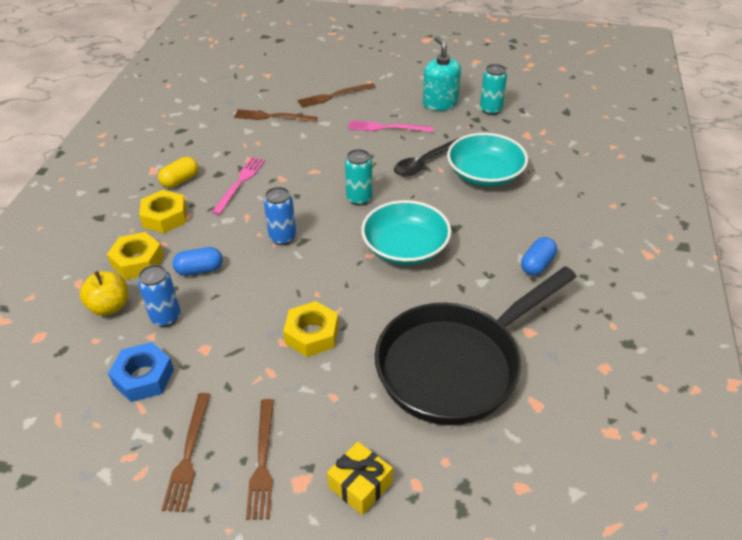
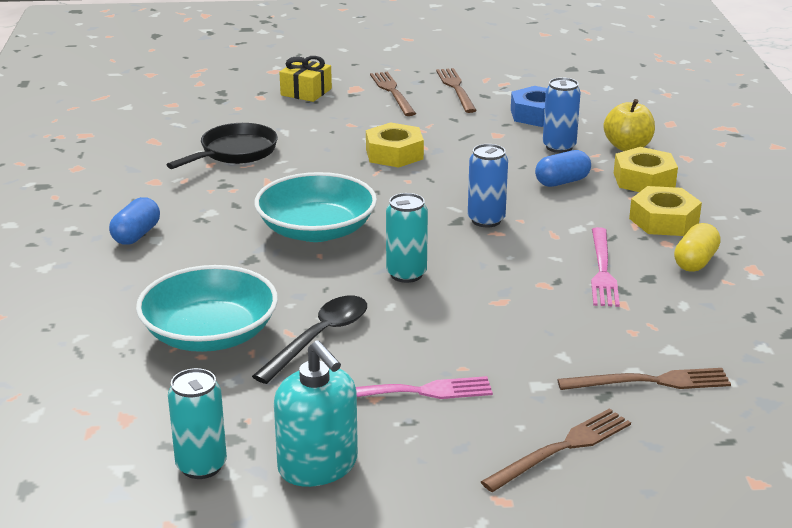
camera: 165 degrees right, 15 degrees down
(456, 365) = (234, 153): black pan -> black pan, size x0.52

